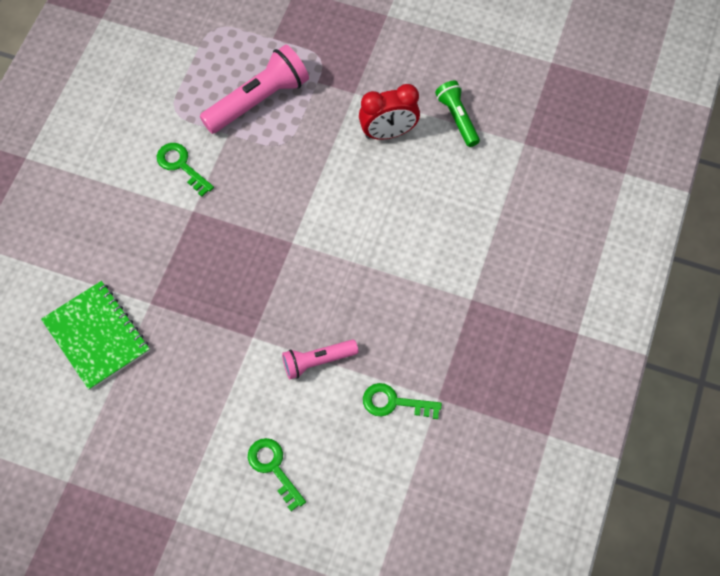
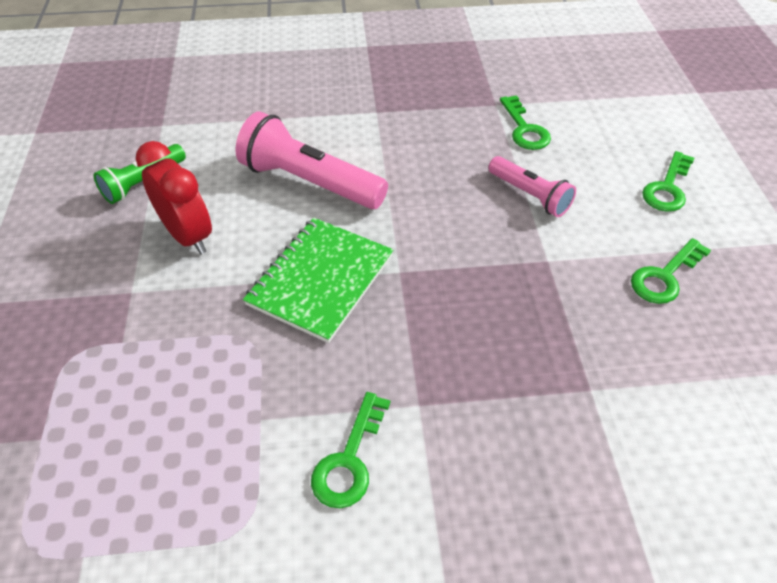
camera: 115 degrees left, 15 degrees down
(97, 336) = (688, 433): green notebook -> green notebook (320, 280)
(198, 402) = (664, 276): none -> green key
(258, 100) = (180, 405): pink flashlight -> pink flashlight (310, 182)

